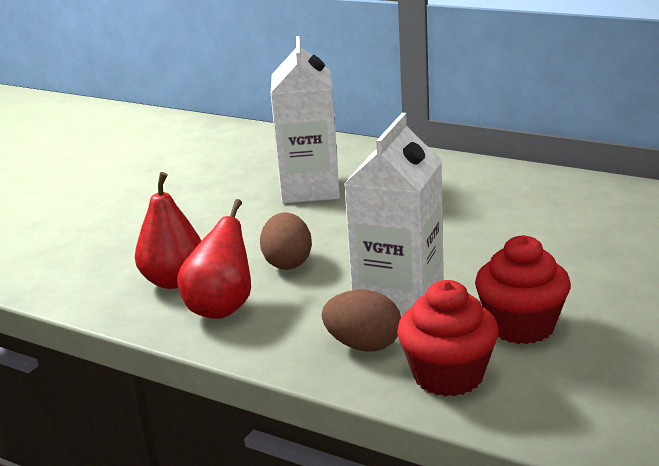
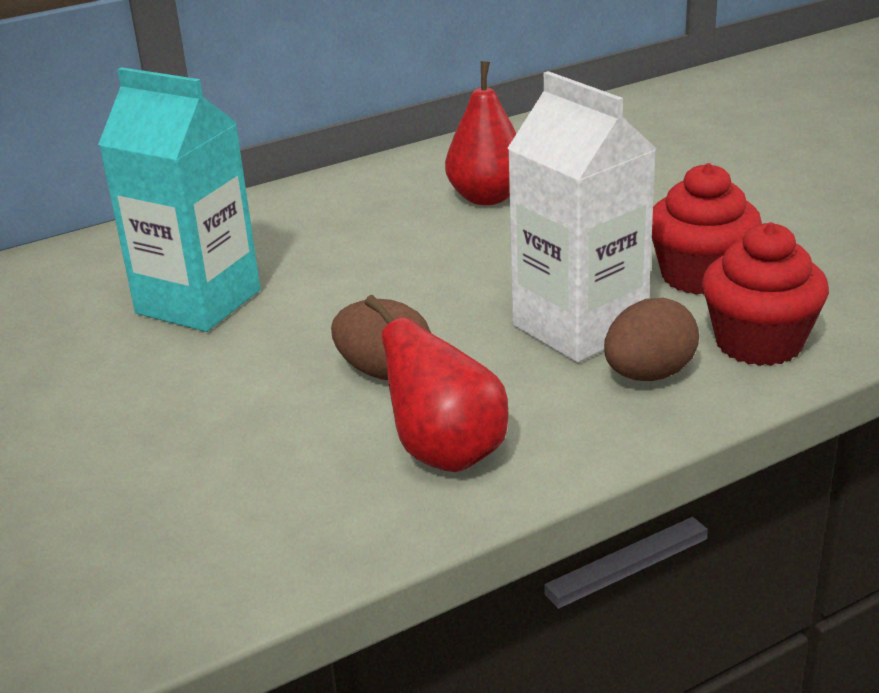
camera: 60 degrees left, 5 degrees up
(174, 281) = (316, 476): red pear -> red pear (487, 197)
(310, 189) = (198, 302): white carton -> turquoise carton

